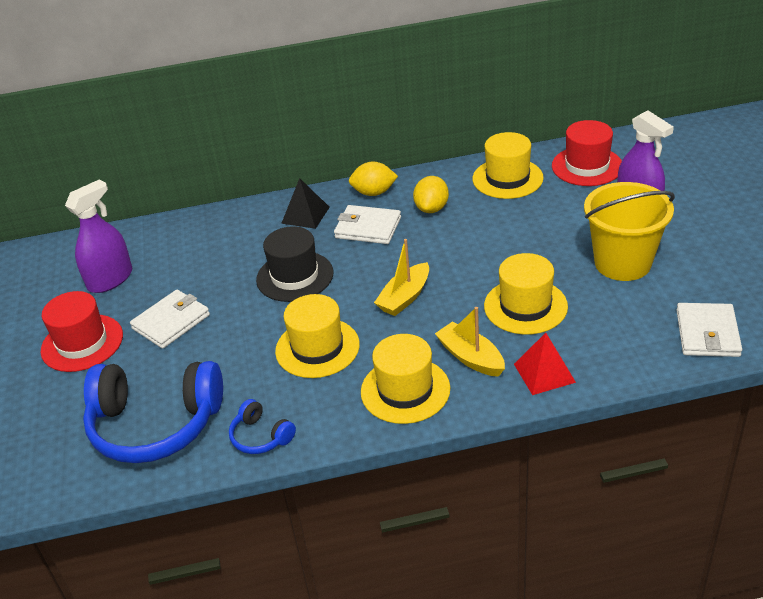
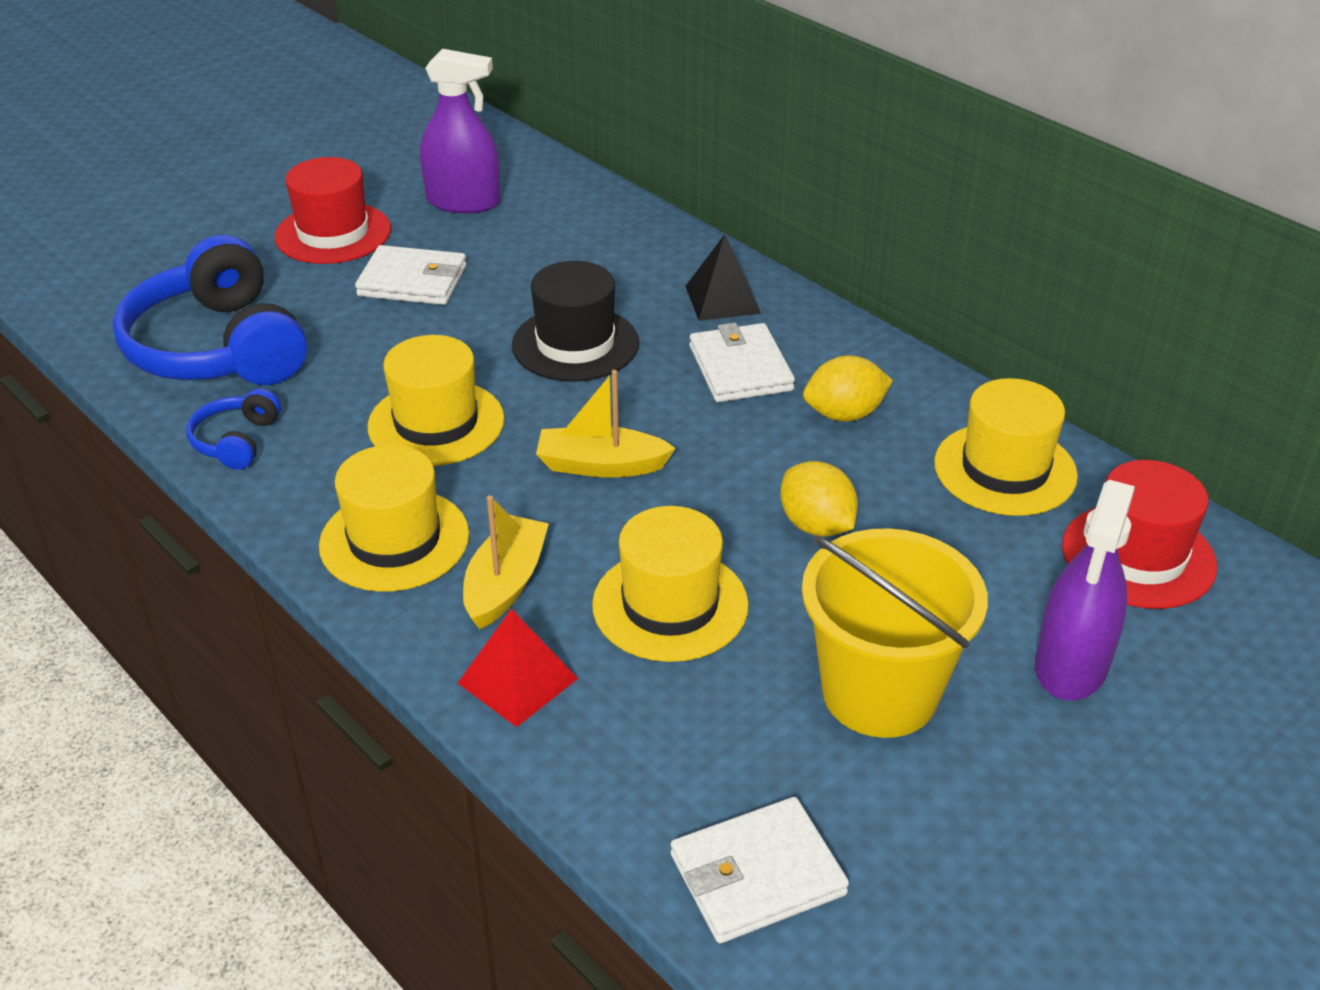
camera: 55 degrees right, 0 degrees up
(374, 193) = (833, 342): yellow lemon -> yellow lemon (816, 525)

